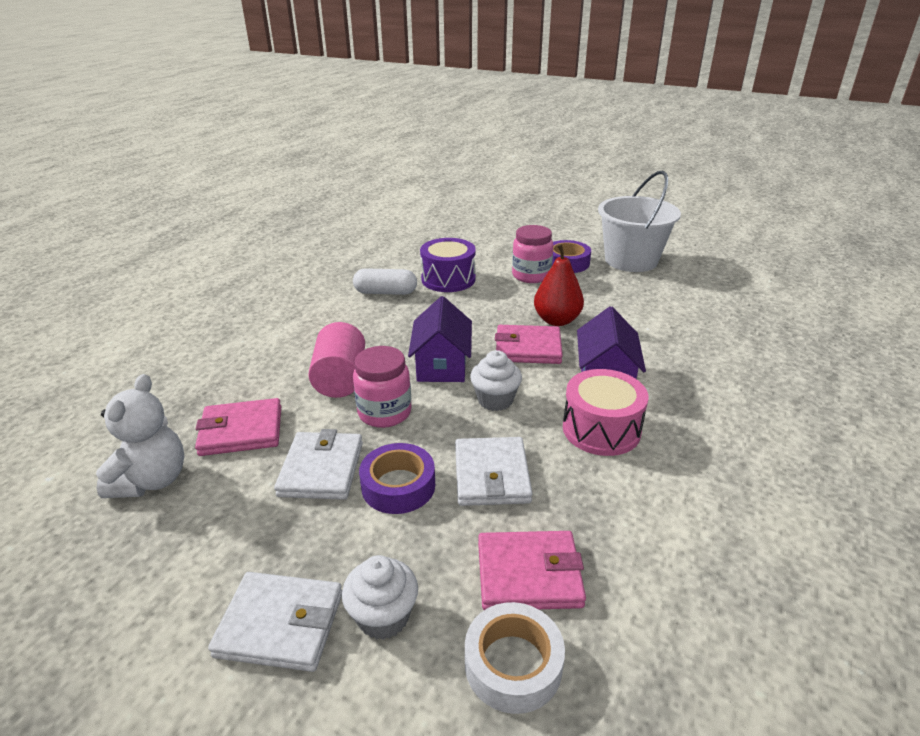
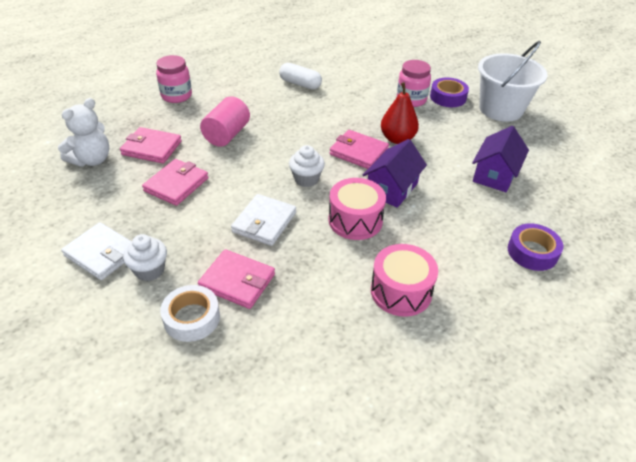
camera: 25 degrees right, 10 degrees up
(321, 469) = (176, 184): white wallet -> pink wallet
(384, 413) = (235, 164): pink jar -> pink jar (176, 96)
(398, 486) = (209, 209): purple tape -> purple tape (532, 252)
(442, 365) = (294, 145): purple house -> purple house (495, 175)
(448, 279) = (350, 86): purple drum -> none
(738, 496) = (401, 291): none -> pink drum

